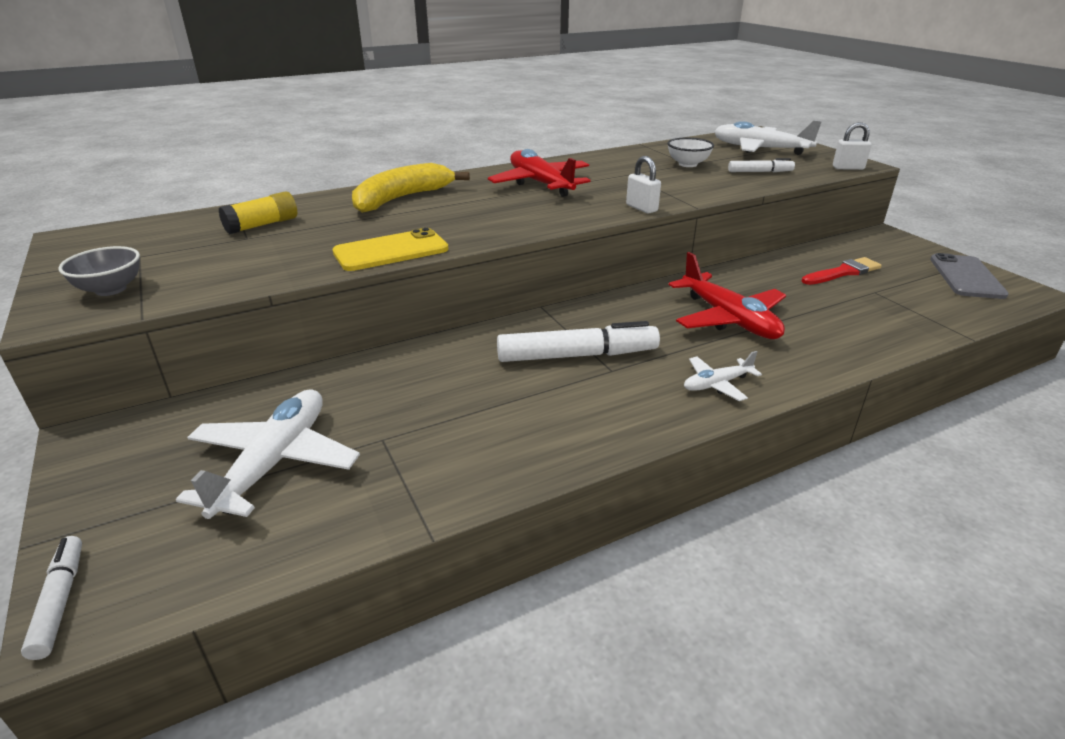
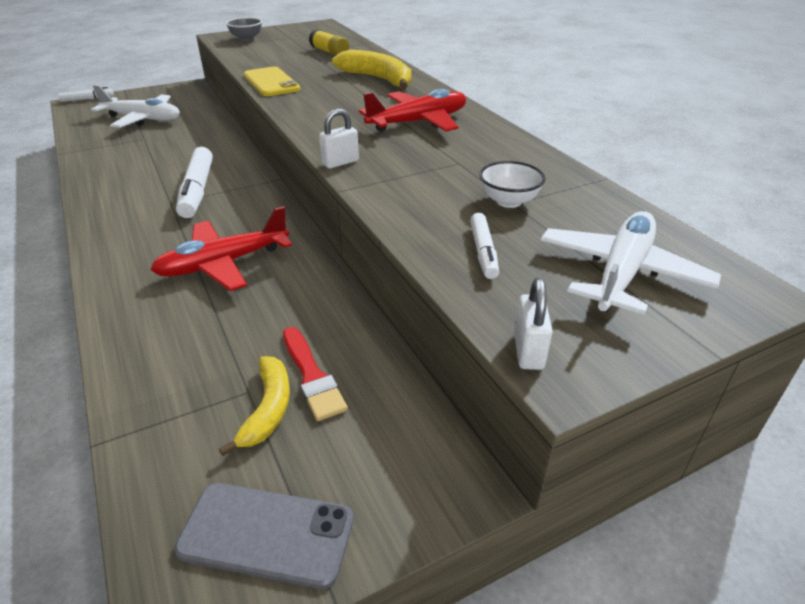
camera: 90 degrees right, 5 degrees up
(717, 384) = (123, 243): white plane -> none
(883, 283) = (268, 409): none -> yellow banana

